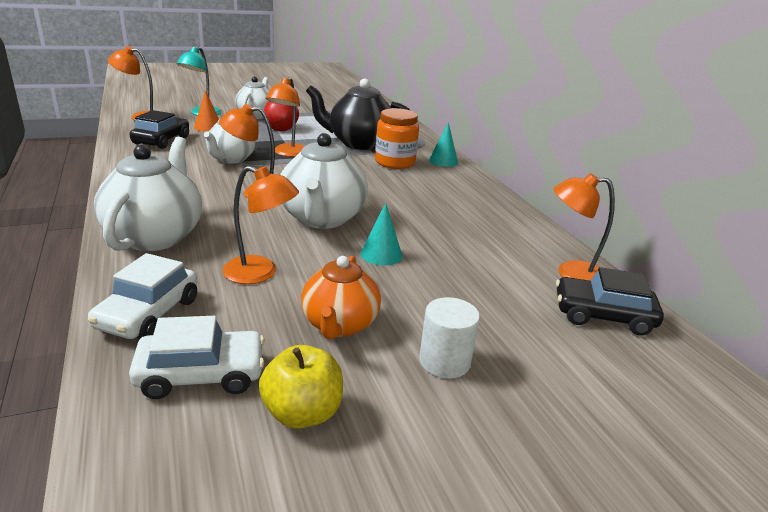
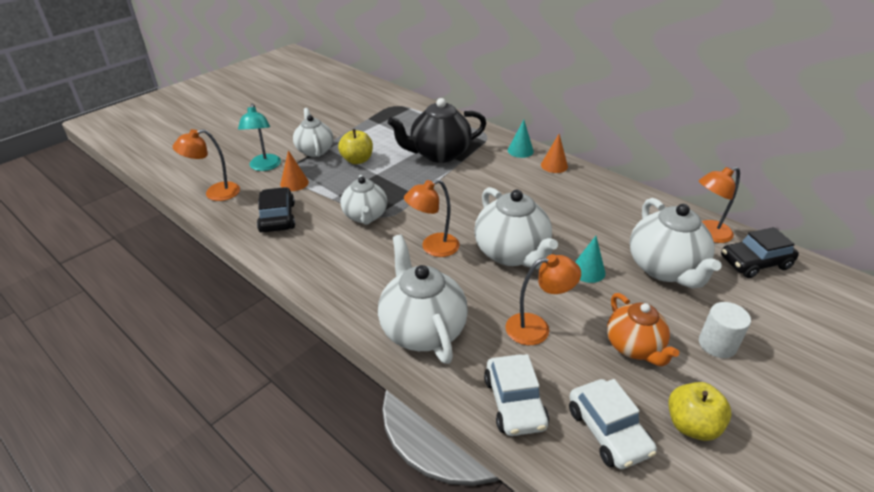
camera: 25 degrees left, 10 degrees up
(201, 374) = (608, 431): white car -> white car turned 105 degrees clockwise
(281, 129) = (357, 160): red apple -> yellow apple
(288, 153) = (400, 190): orange lamp -> none
(395, 162) = (490, 167): orange jar -> none
(463, 178) = (554, 165): none -> orange cone
(474, 282) = (665, 269): none -> white teapot

